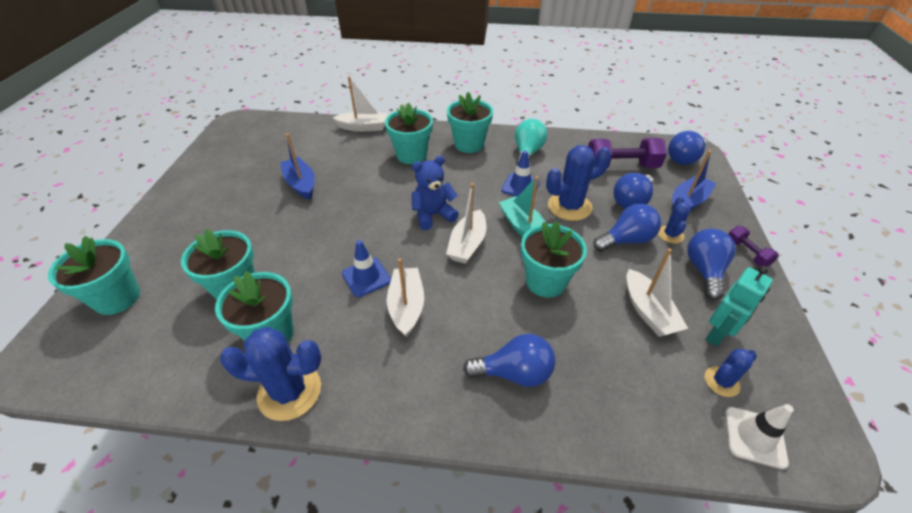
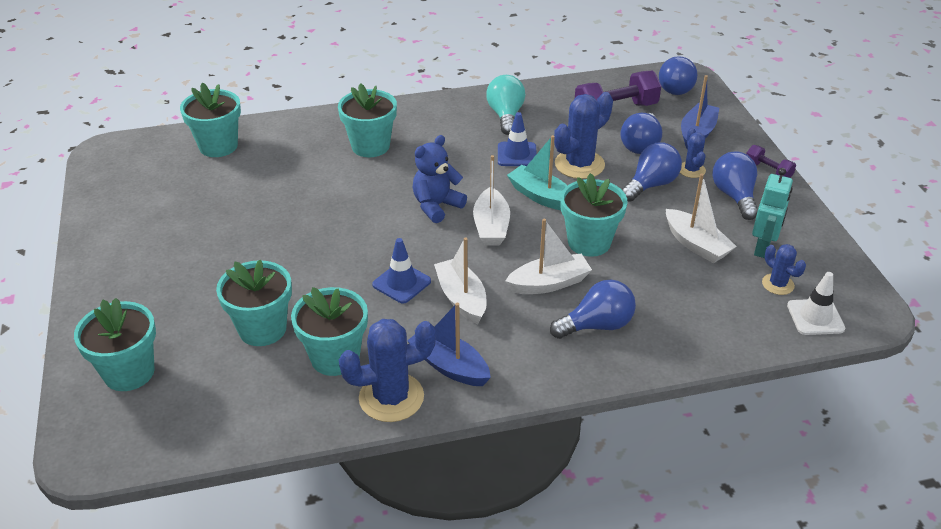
camera: 20 degrees left, 5 degrees down
(301, 184) = (256, 207): blue boat -> blue boat (449, 365)
(363, 127) = (287, 125): white boat -> white boat (549, 283)
(469, 144) = (432, 119): turquoise flower pot -> turquoise flower pot (218, 146)
(721, 382) = (778, 284): blue cactus -> blue cactus turned 75 degrees counterclockwise

